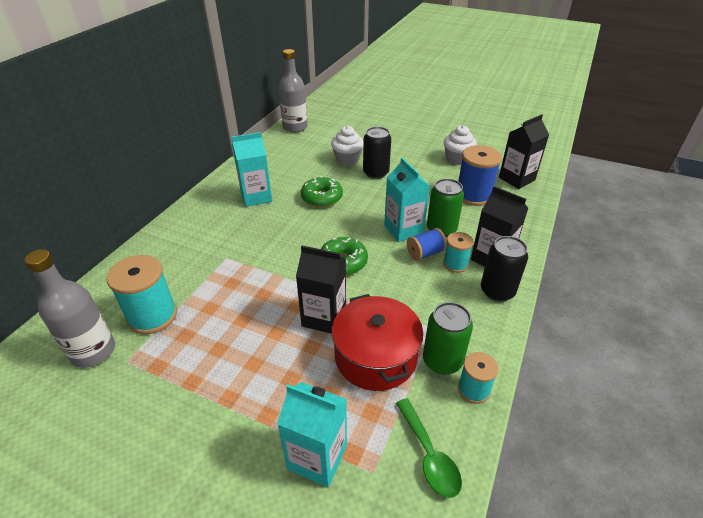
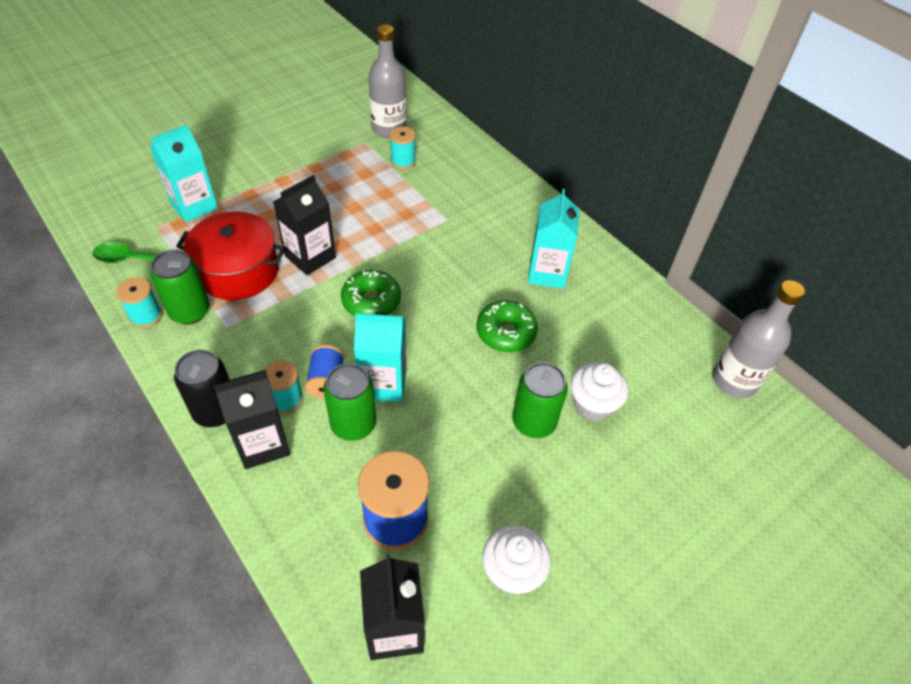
camera: 115 degrees right, 10 degrees up
(152, 316) = (403, 161): turquoise spool -> turquoise spool, size x0.58
(376, 173) = (533, 422): black can -> green can

